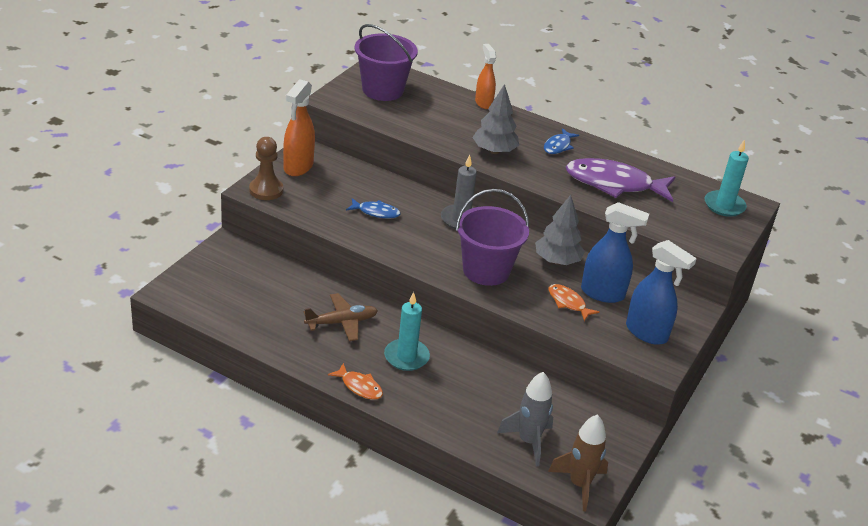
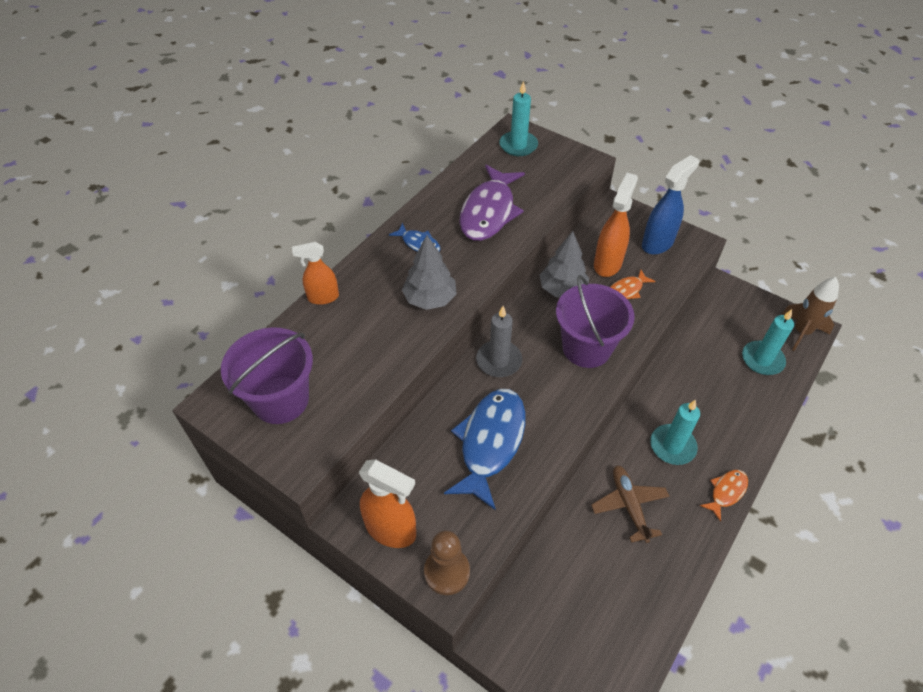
camera: 80 degrees left, 15 degrees up
(376, 212) = (490, 442): blue fish -> blue fish, size x2.06
(528, 441) = (762, 360): grey rocket -> turquoise candle
(603, 293) = (607, 263): blue spray bottle -> orange spray bottle

